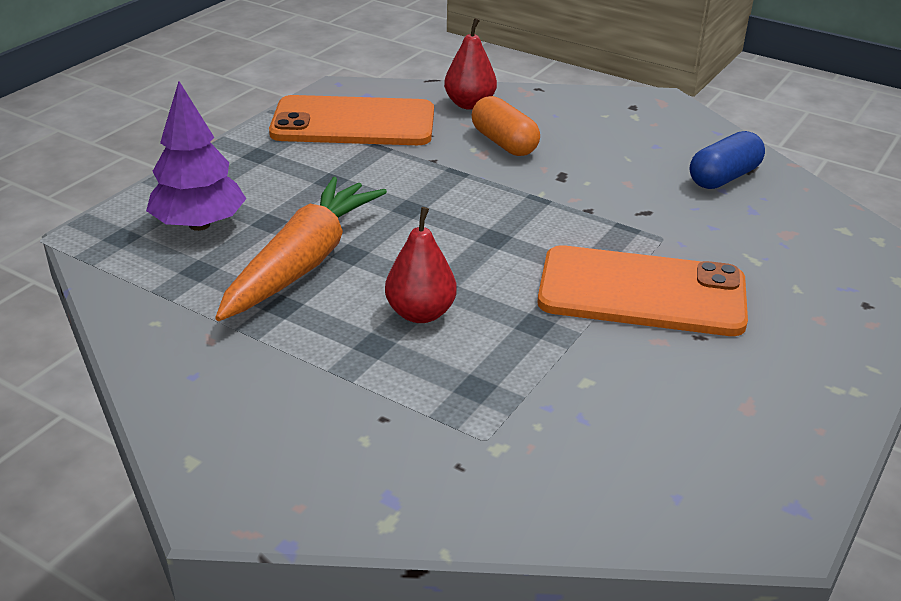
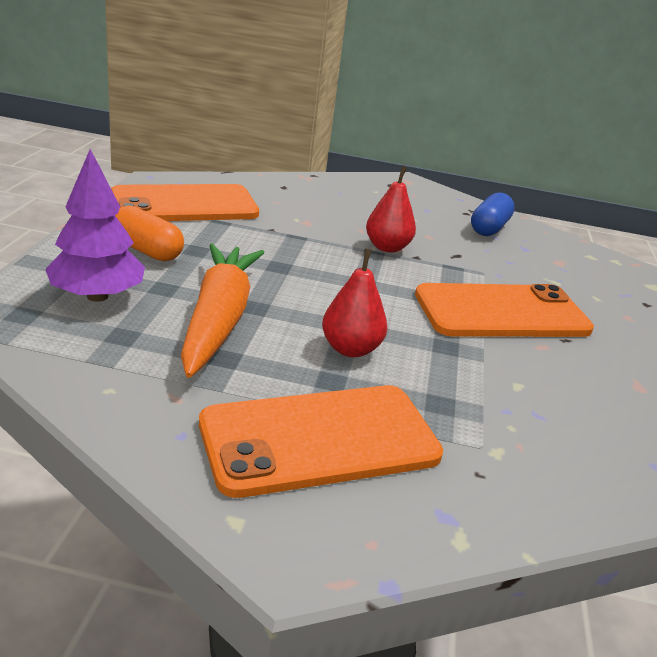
camera: 25 degrees left, 5 degrees down
(319, 402) = (320, 439): none -> orange phone
(469, 104) = (270, 188): red pear -> red pear (387, 247)
(504, 143) = (317, 213): orange capsule -> orange capsule (146, 250)

